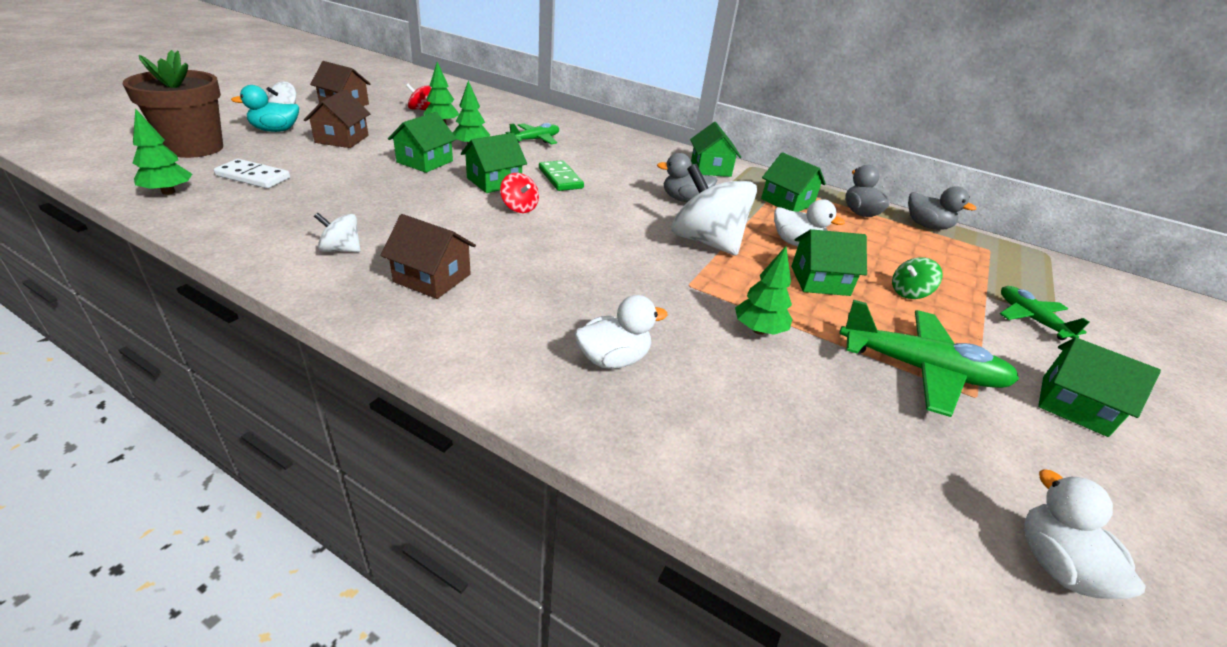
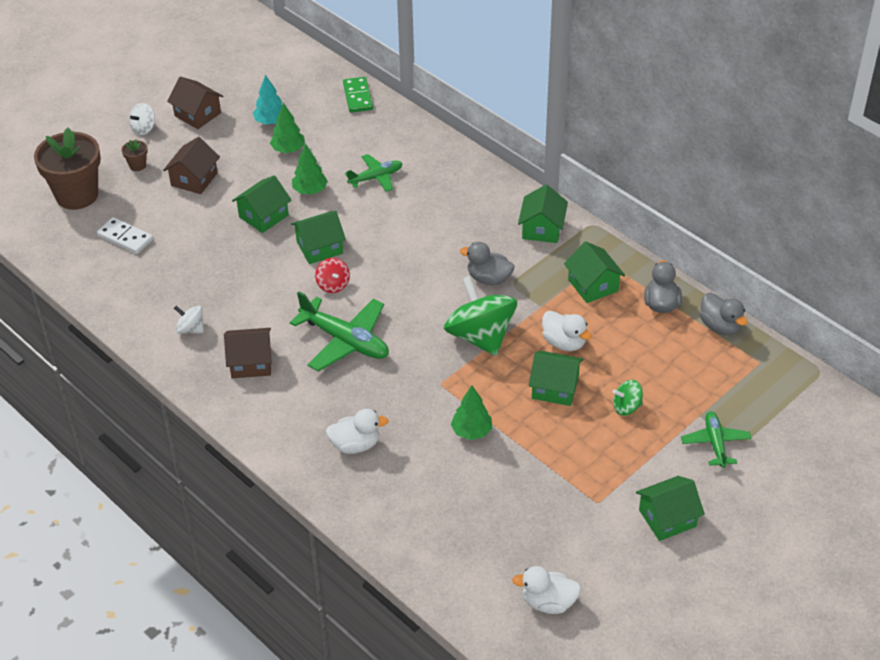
camera: 20 degrees right, 10 degrees up
(169, 192) = (68, 257): green tree -> none
(275, 130) = (137, 165): turquoise duck -> brown flower pot
(420, 109) = (271, 121): red spinning top -> turquoise tree
(432, 278) = (251, 362): brown house -> brown house turned 45 degrees counterclockwise
(560, 178) = (381, 243): green domino -> green domino (358, 97)
(706, 242) = (480, 336): white spinning top -> green spinning top
(920, 370) = (573, 477): green plane -> green plane (345, 341)
(1056, 565) = (548, 602): white duck -> white duck turned 90 degrees counterclockwise
(1073, 405) = (667, 518): green house -> green house turned 75 degrees counterclockwise

